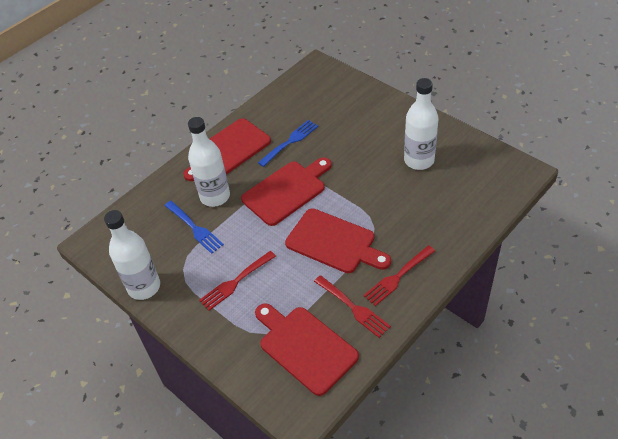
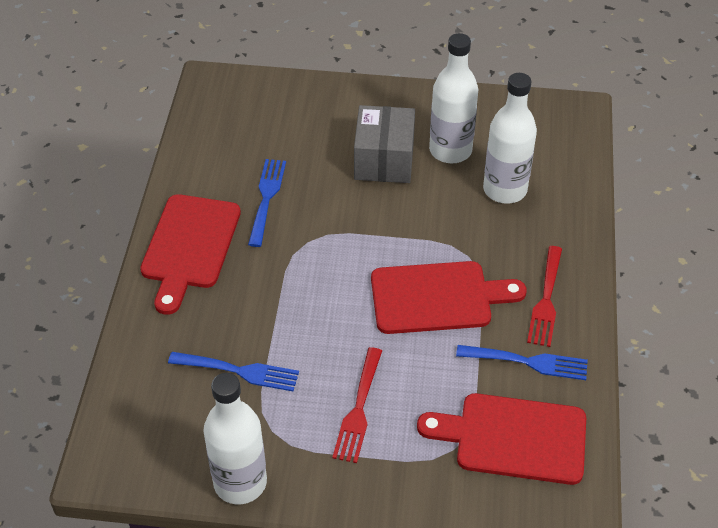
camera: 40 degrees left, 0 degrees up
(215, 196) = (228, 316): white bottle -> white bottle (505, 189)
(287, 191) = (320, 263): red cutting board -> none
(353, 307) = (527, 362): red fork -> blue fork
(374, 149) = (384, 160): none -> grey box

